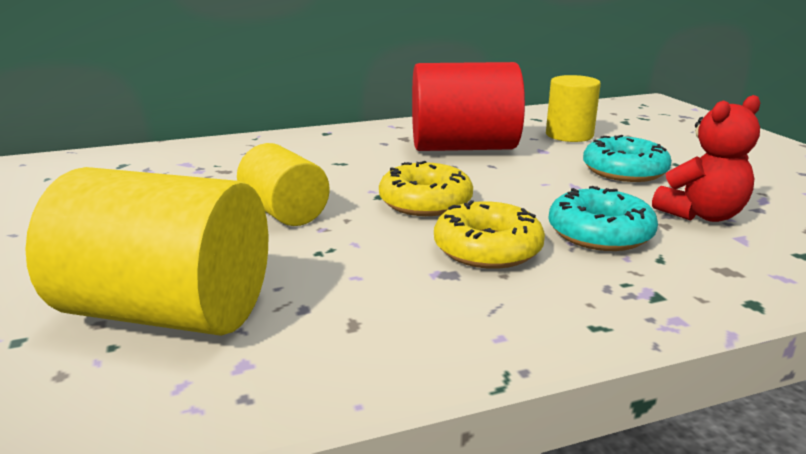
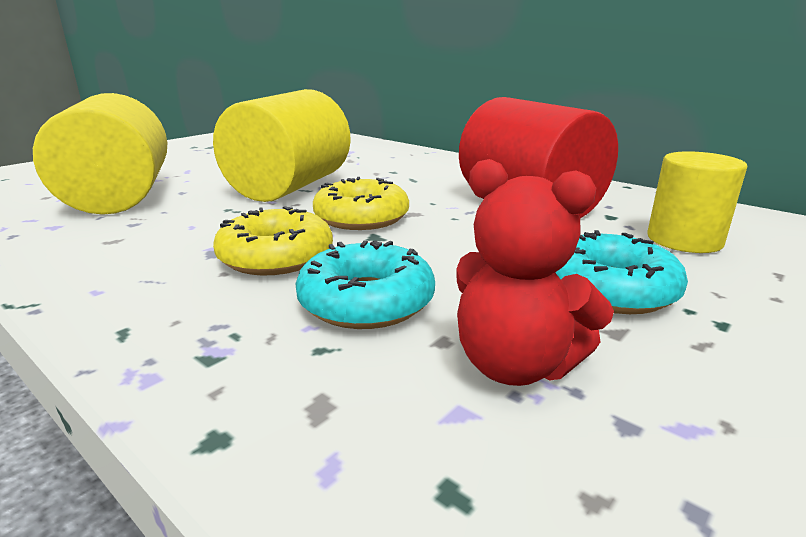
camera: 60 degrees right, 0 degrees up
(285, 213) = (290, 187): yellow cylinder -> yellow cylinder, size x1.69

